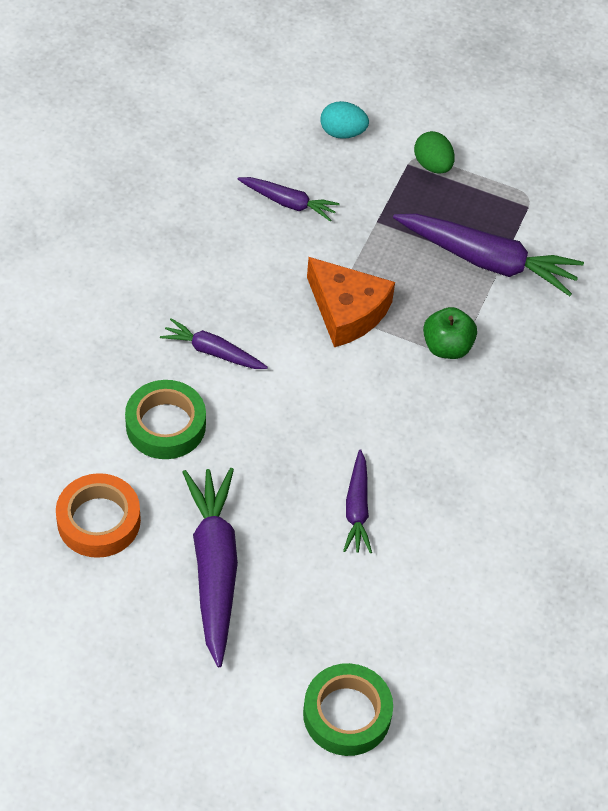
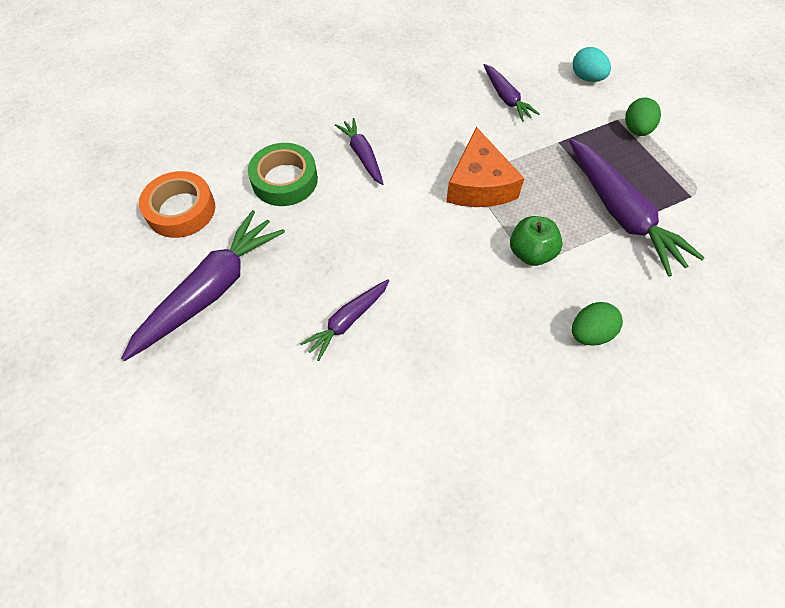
camera: 45 degrees right, 5 degrees up
(347, 714) = (175, 472): green tape -> none
(548, 384) = (590, 333): none -> green egg

